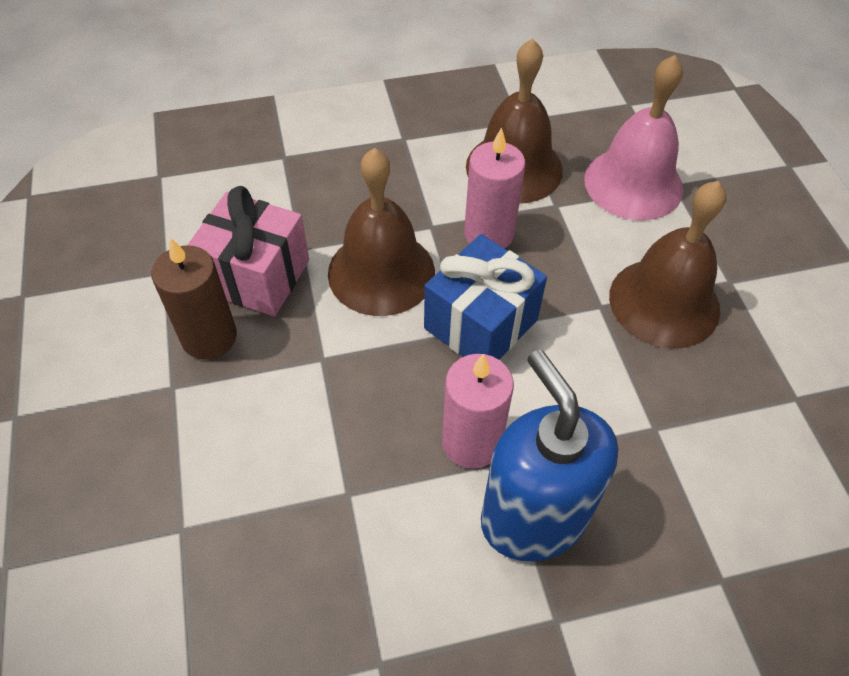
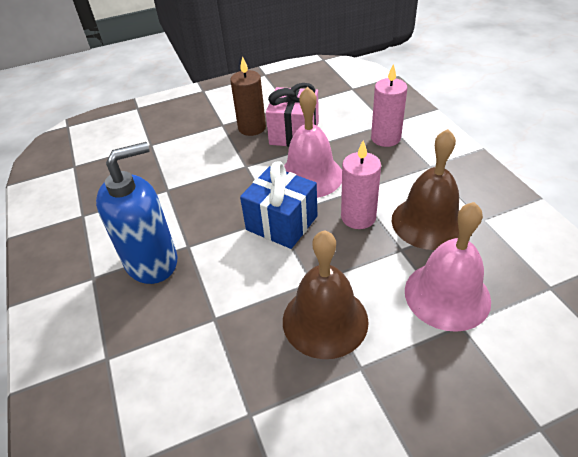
camera: 85 degrees right, 10 degrees down
(381, 272) = (310, 176): brown bell -> pink bell
(471, 442) = (198, 230): pink candle -> pink candle (385, 138)

